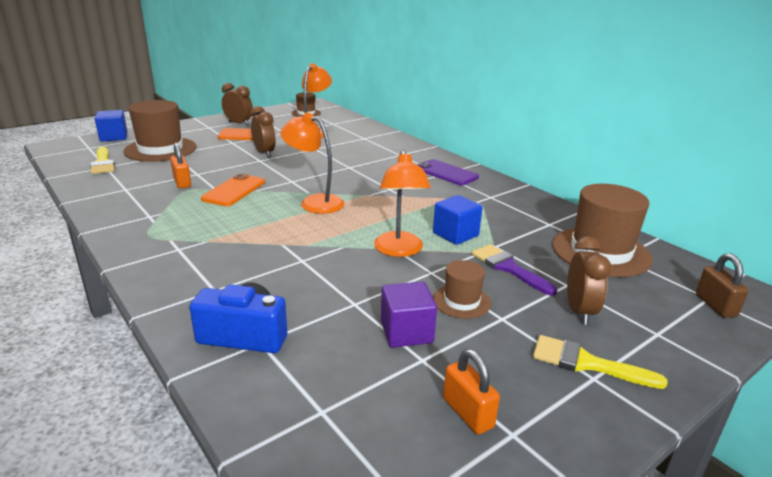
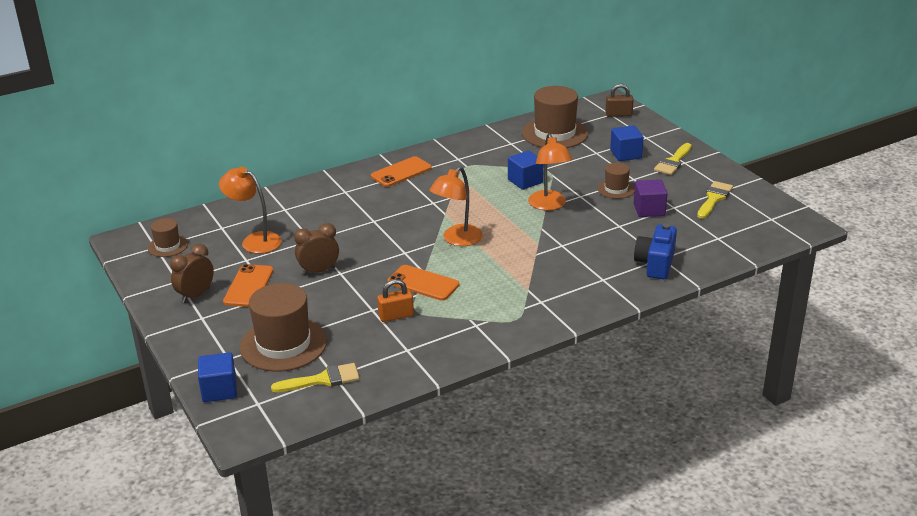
camera: 80 degrees left, 5 degrees up
(399, 250) = (549, 205): orange lamp -> orange lamp turned 75 degrees clockwise
(446, 173) = (401, 172): purple phone -> orange phone
(467, 413) = (714, 198): orange padlock -> yellow brush
(508, 268) = (575, 168): purple brush -> none
(579, 311) = (626, 154): brown clock -> blue cube

